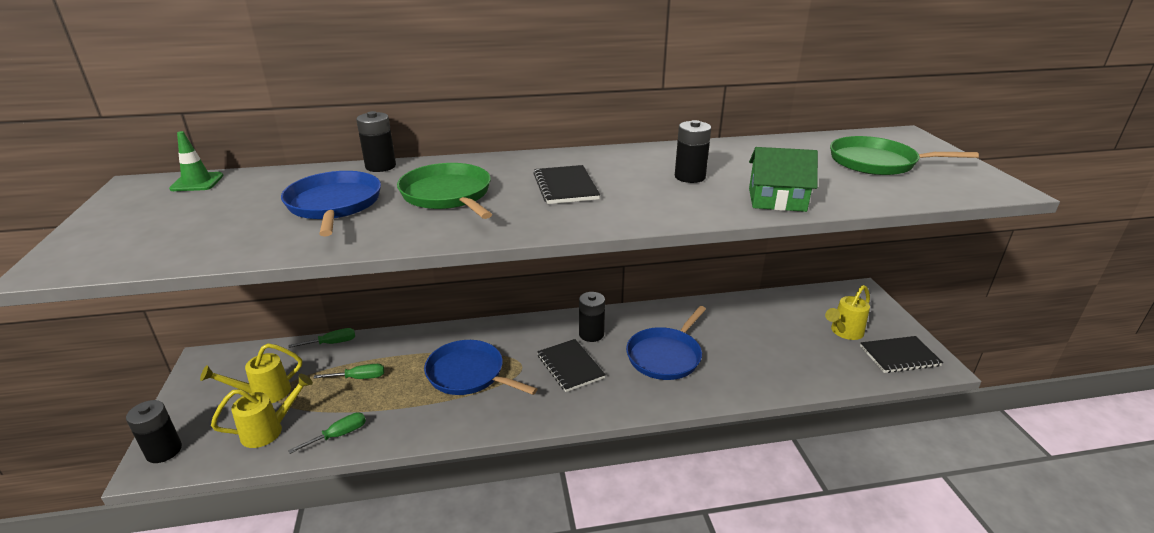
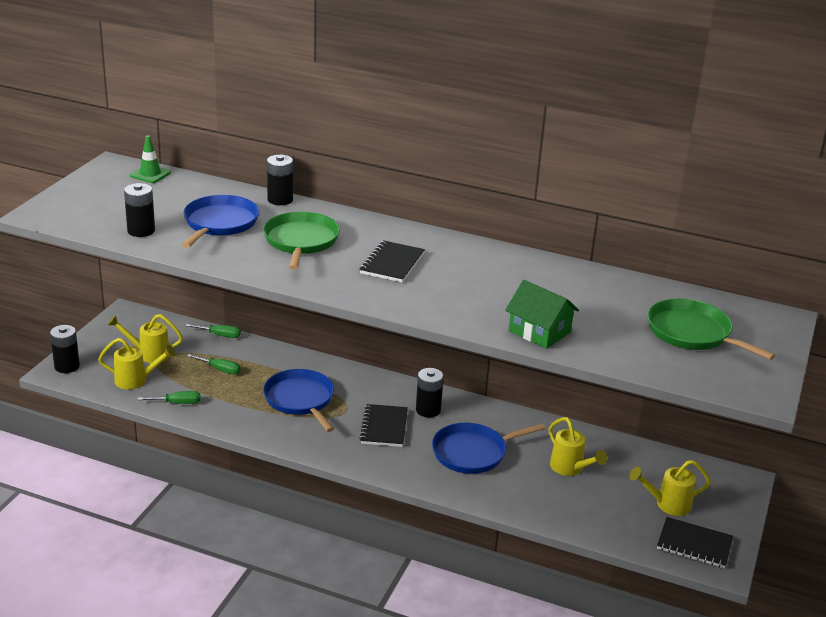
camera: 30 degrees right, 0 degrees up
(690, 177) = (501, 288): black battery -> black battery (141, 231)
(749, 335) = (570, 469): none -> yellow watering can

